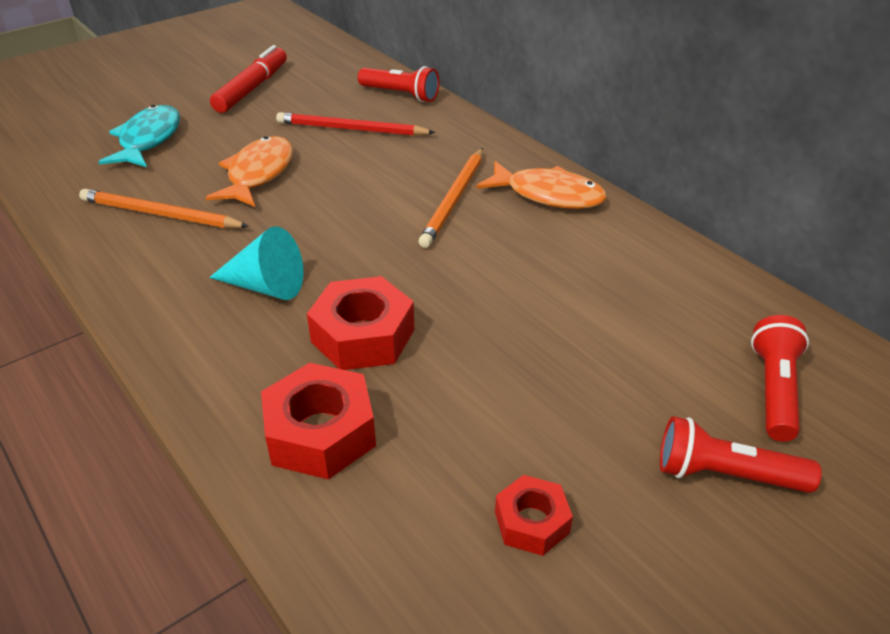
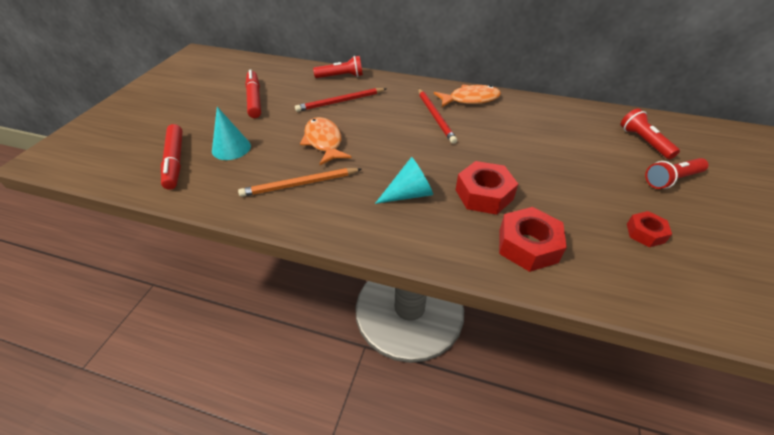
camera: 35 degrees left, 5 degrees up
(76, 132) = (175, 161): none -> red marker
(148, 140) = (231, 148): turquoise fish -> turquoise cone
(454, 199) = (435, 117): orange pencil -> red pencil

